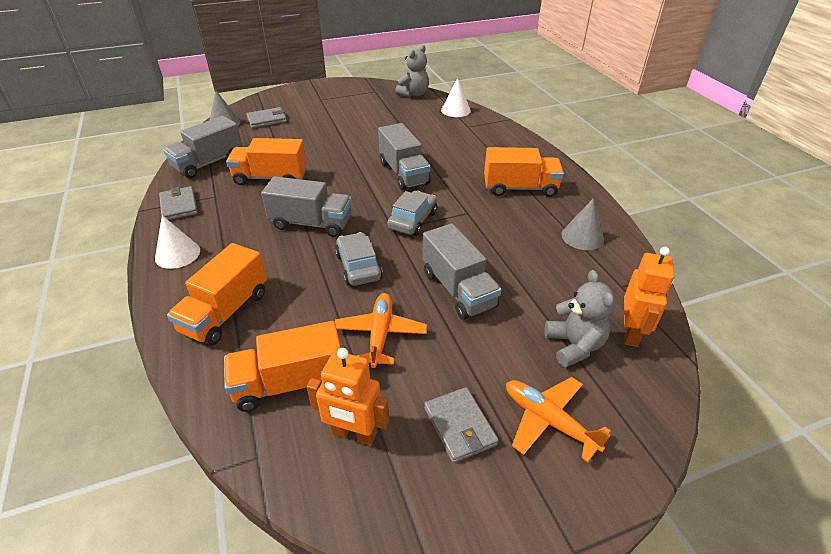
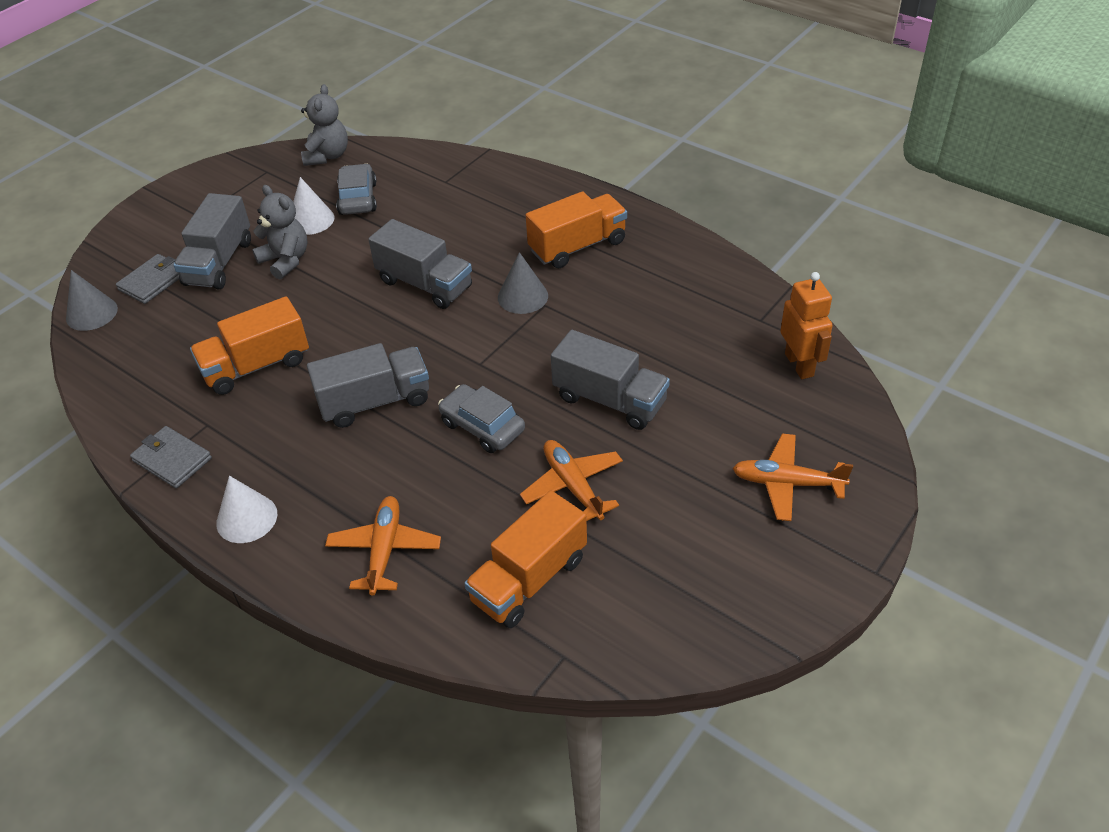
camera: 30 degrees left, 5 degrees up
(208, 163) = (141, 383): grey truck -> grey truck (219, 262)
(226, 312) = (384, 550): orange truck -> orange plane
(354, 434) = (633, 588): orange robot -> none
(412, 220) = (492, 342): grey car -> grey car (358, 198)
(455, 110) = (408, 161): white cone -> white cone (311, 220)
(460, 426) = (718, 529): grey wallet -> none
(574, 346) = (760, 403): grey teddy bear -> grey teddy bear (286, 260)
(582, 237) = (686, 280): grey cone -> grey cone (522, 296)

